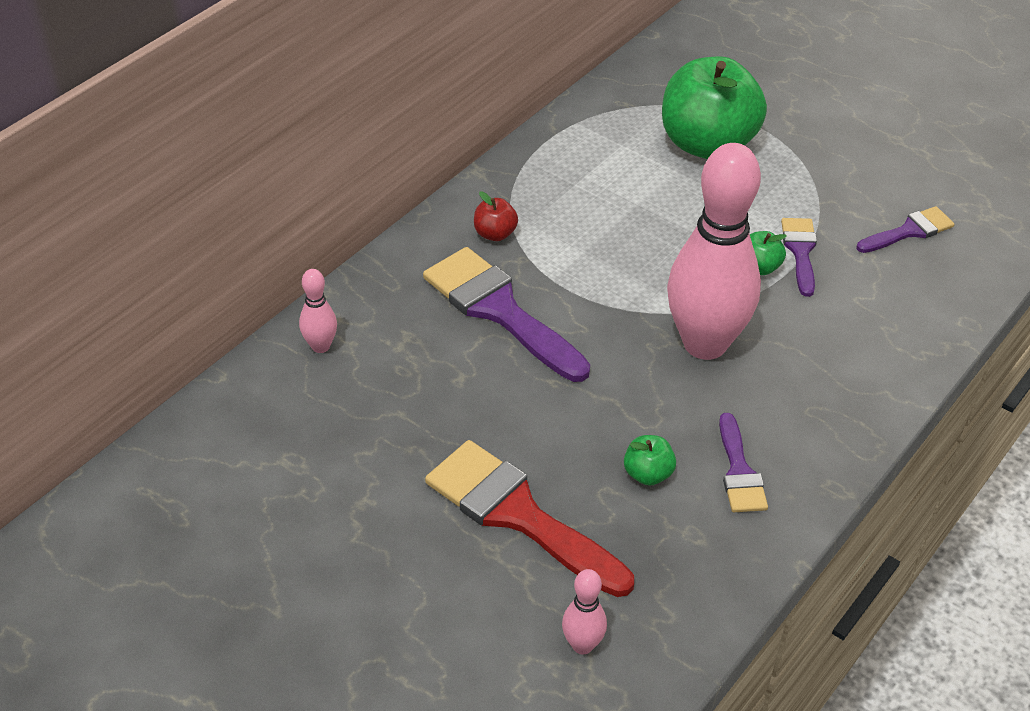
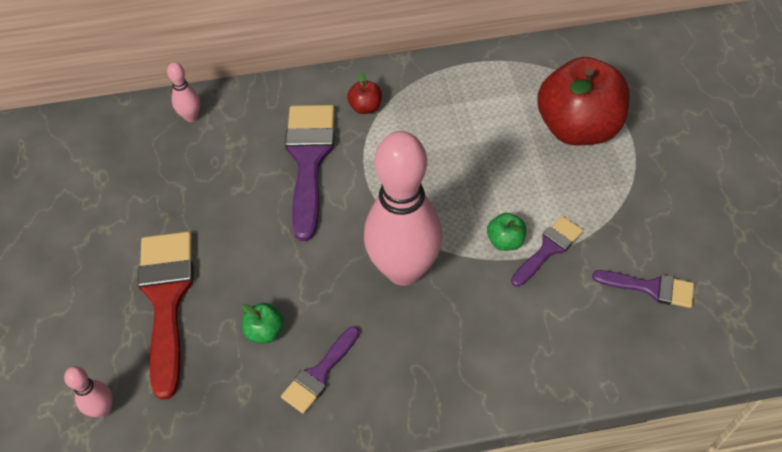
camera: 45 degrees right, 10 degrees up
(707, 144) = (577, 128): green apple -> red apple

